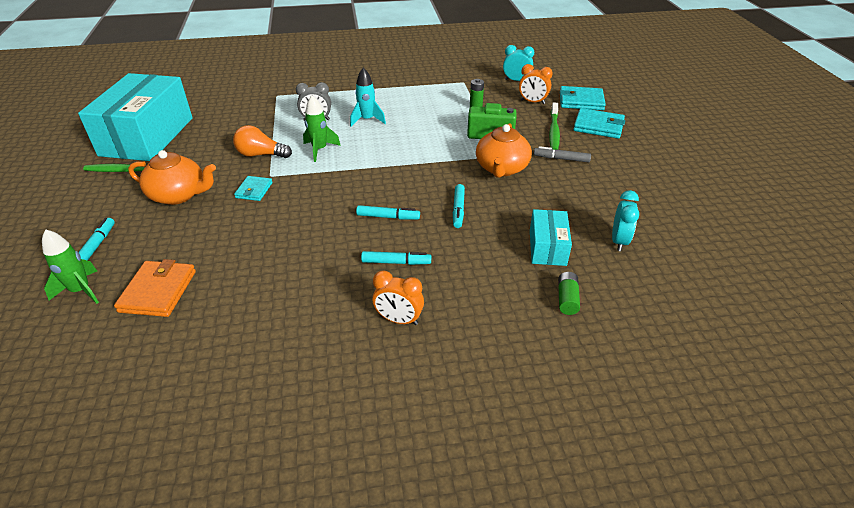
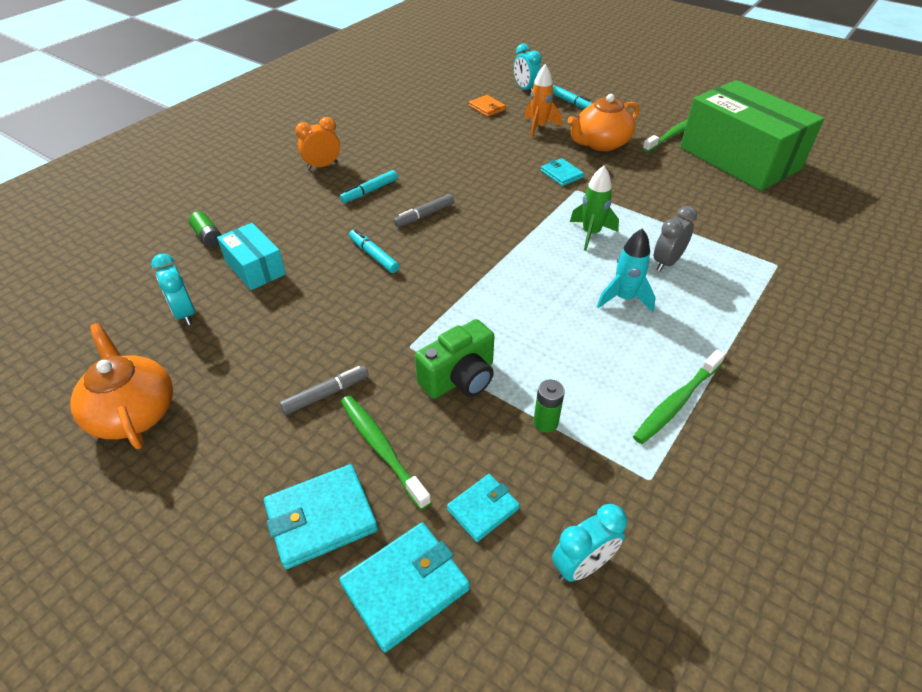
camera: 135 degrees right, 5 degrees up
(81, 291) = (525, 89): green rocket -> turquoise clock
(147, 136) = (739, 158): turquoise box -> green box
(158, 291) = (487, 108): orange wallet -> orange wallet, size x0.62
(175, 238) = (539, 127): none -> orange rocket
(261, 155) = (624, 199): orange light bulb -> none
(388, 217) = (424, 215): turquoise marker -> grey marker
(417, 89) = (677, 402): none -> green toothbrush
(501, 168) = (385, 329): orange teapot -> orange teapot (133, 412)
(532, 102) = (483, 509): orange clock -> turquoise wallet

